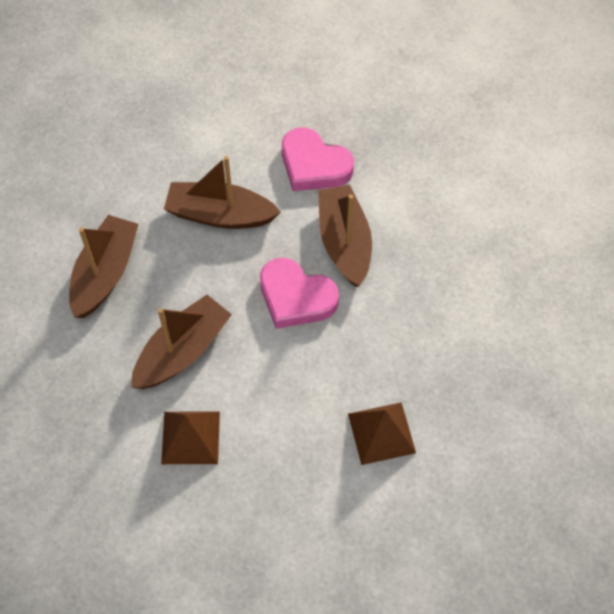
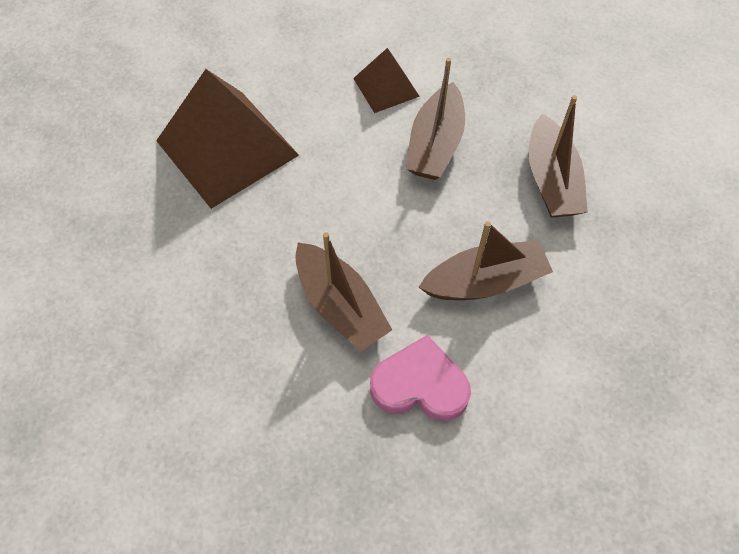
camera: 155 degrees right, 0 degrees up
(296, 297) = (360, 230): pink heart -> none
(381, 433) = (227, 147): brown pyramid -> brown pyramid, size x1.97

